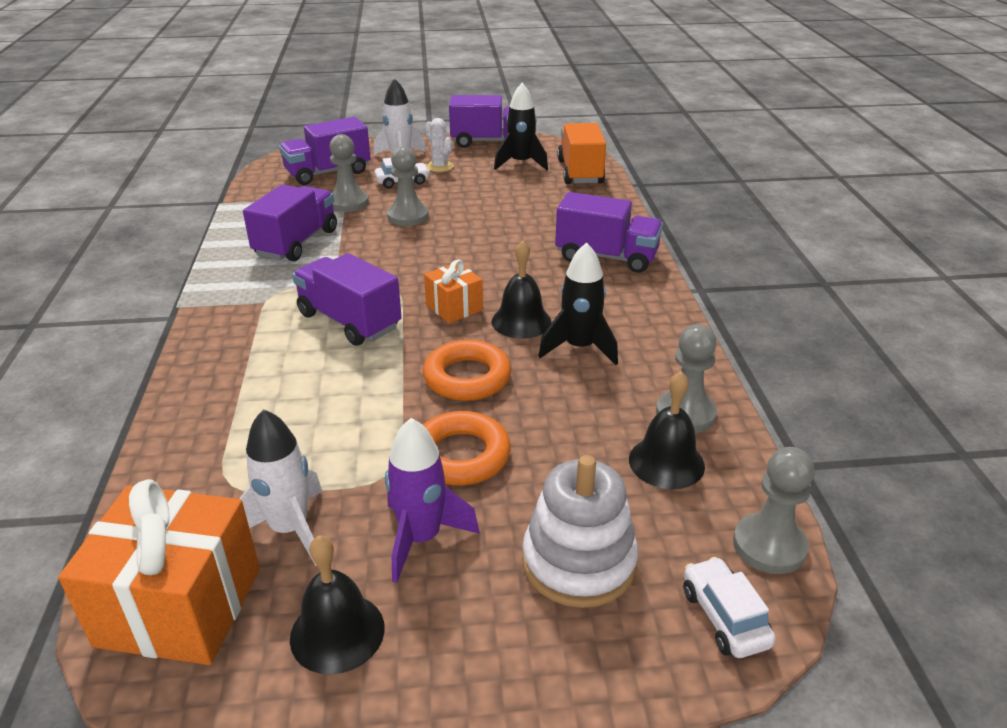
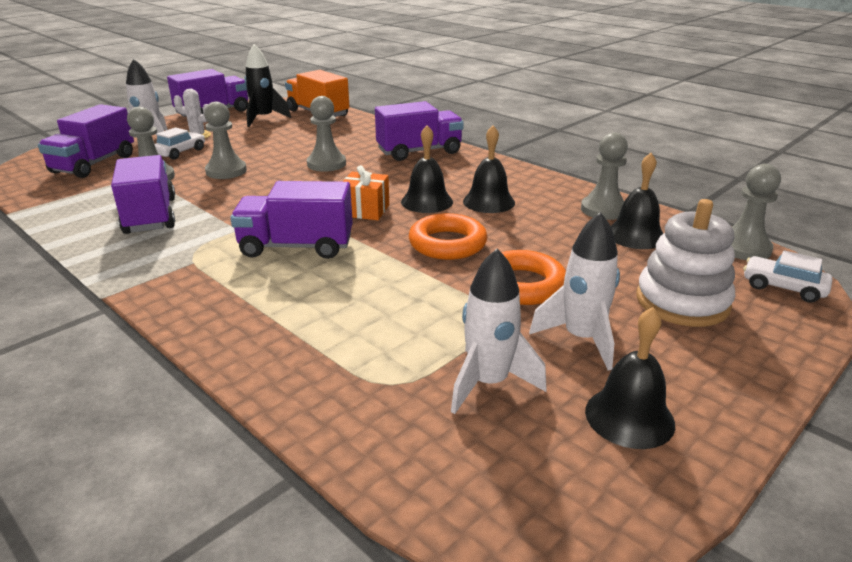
camera: 40 degrees left, 5 degrees down
(179, 606) = (499, 477): orange gift -> none
(421, 538) = (581, 339): purple rocket -> white rocket
(498, 239) = (326, 164): none -> grey pawn
(579, 348) = (488, 202): black rocket -> black bell

